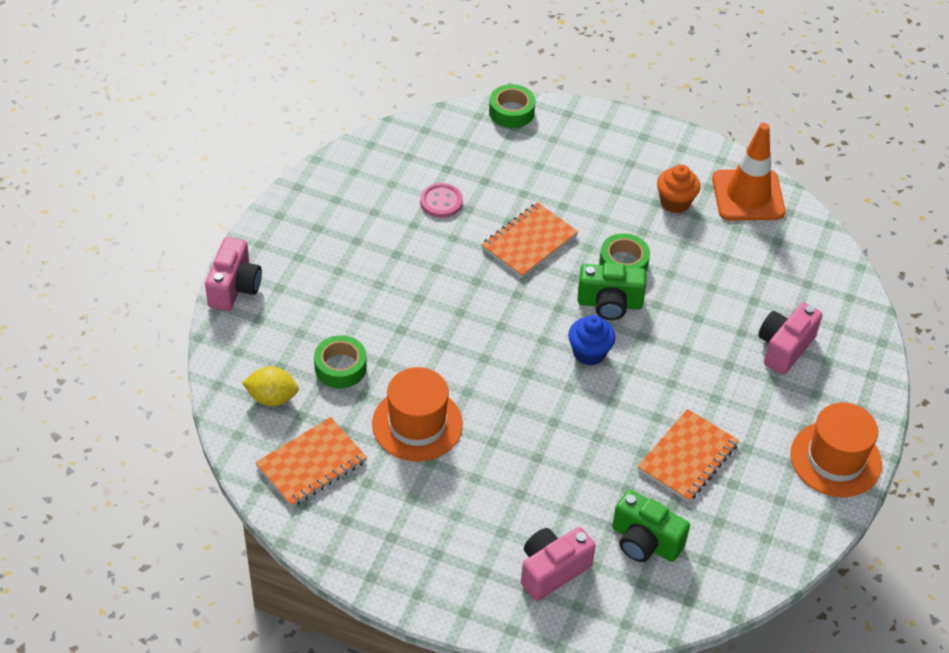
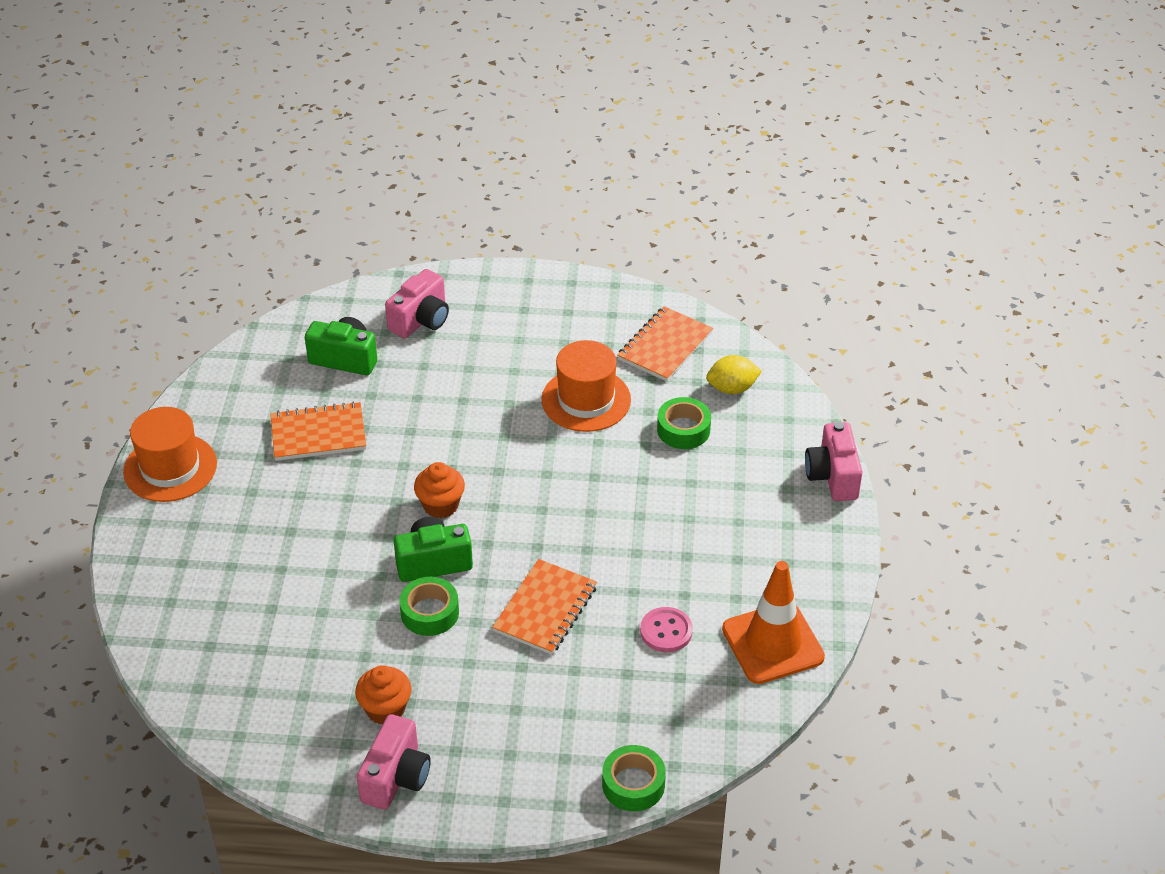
camera: 165 degrees right, 5 degrees down
(589, 353) = (440, 505): blue cupcake -> orange cupcake
(687, 457) = (318, 434): orange notebook -> orange notebook turned 60 degrees clockwise
(748, 195) = (294, 745): orange traffic cone -> orange traffic cone (772, 643)
(784, 348) = (231, 564): pink camera -> pink camera (396, 777)

